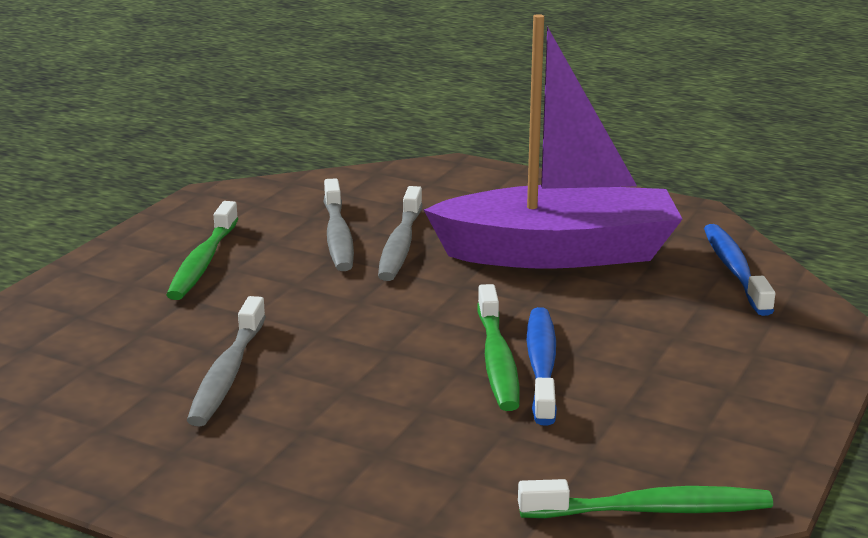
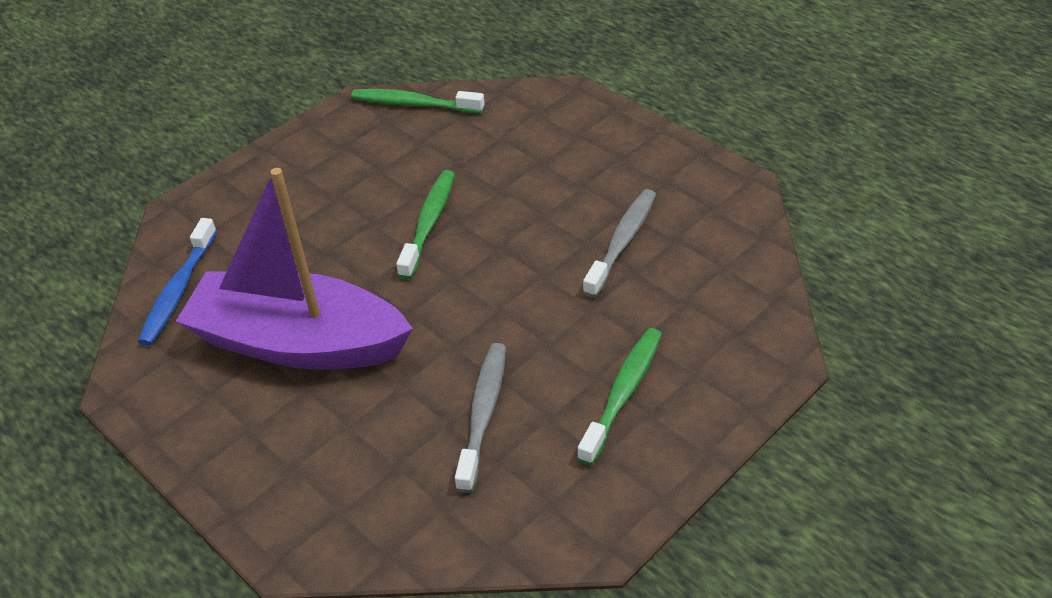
camera: 160 degrees left, 20 degrees up
(400, 245) = (430, 385): grey toothbrush -> none
(541, 365) = (402, 213): blue toothbrush -> none

